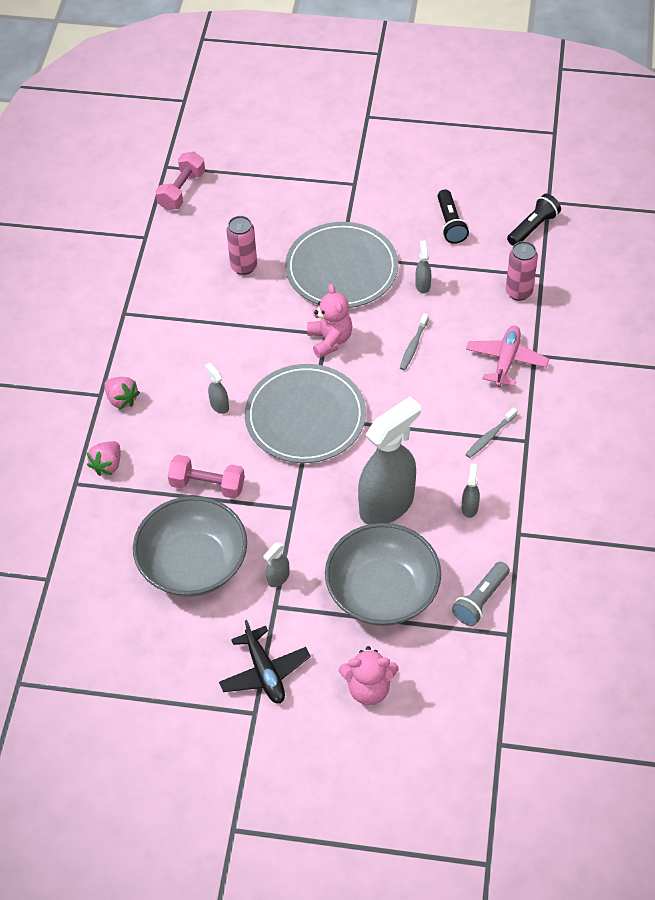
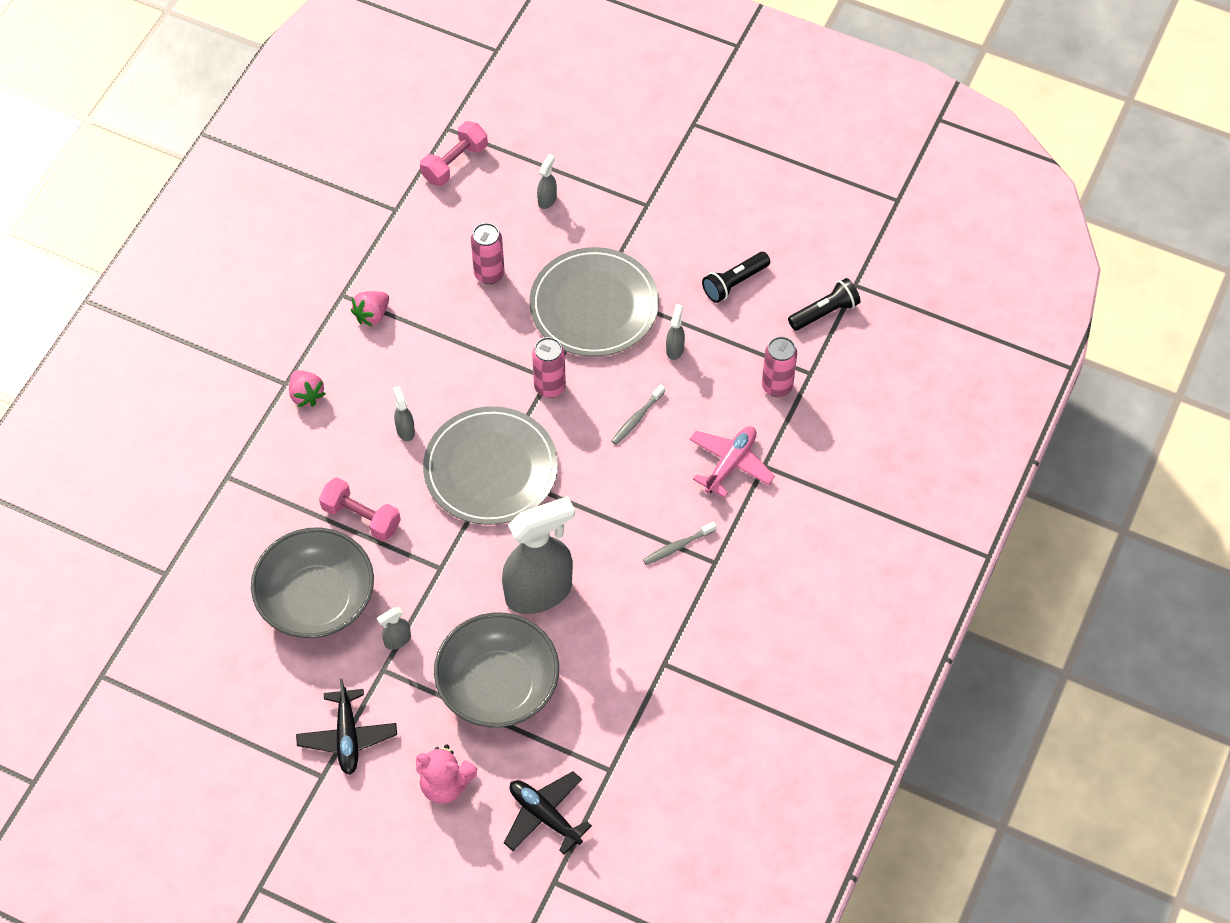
camera: 15 degrees right, 5 degrees up
(107, 465) = (266, 465): pink strawberry -> pink strawberry (372, 315)
(330, 340) = (550, 387): pink teddy bear -> pink can
(450, 224) = (734, 283): black flashlight -> black flashlight turned 45 degrees clockwise
(467, 689) = (544, 816): none -> black plane
(469, 507) = (624, 620): grey spray bottle -> grey spray bottle (547, 199)
(480, 600) = (595, 725): grey flashlight -> none

